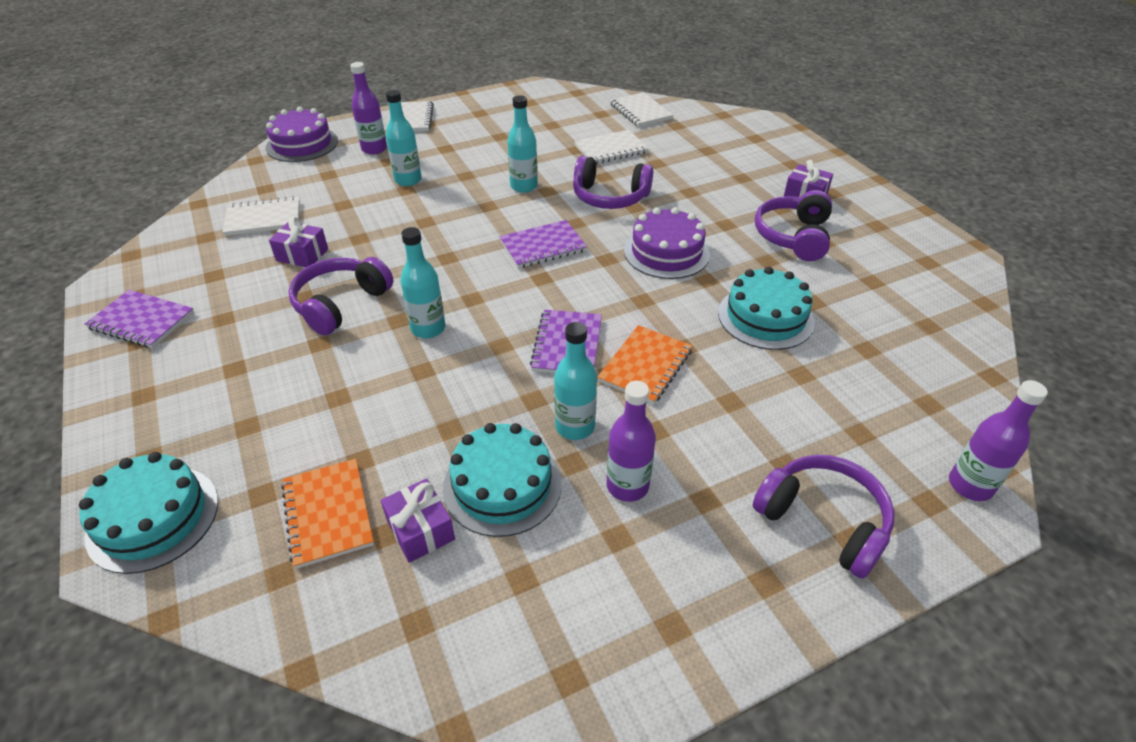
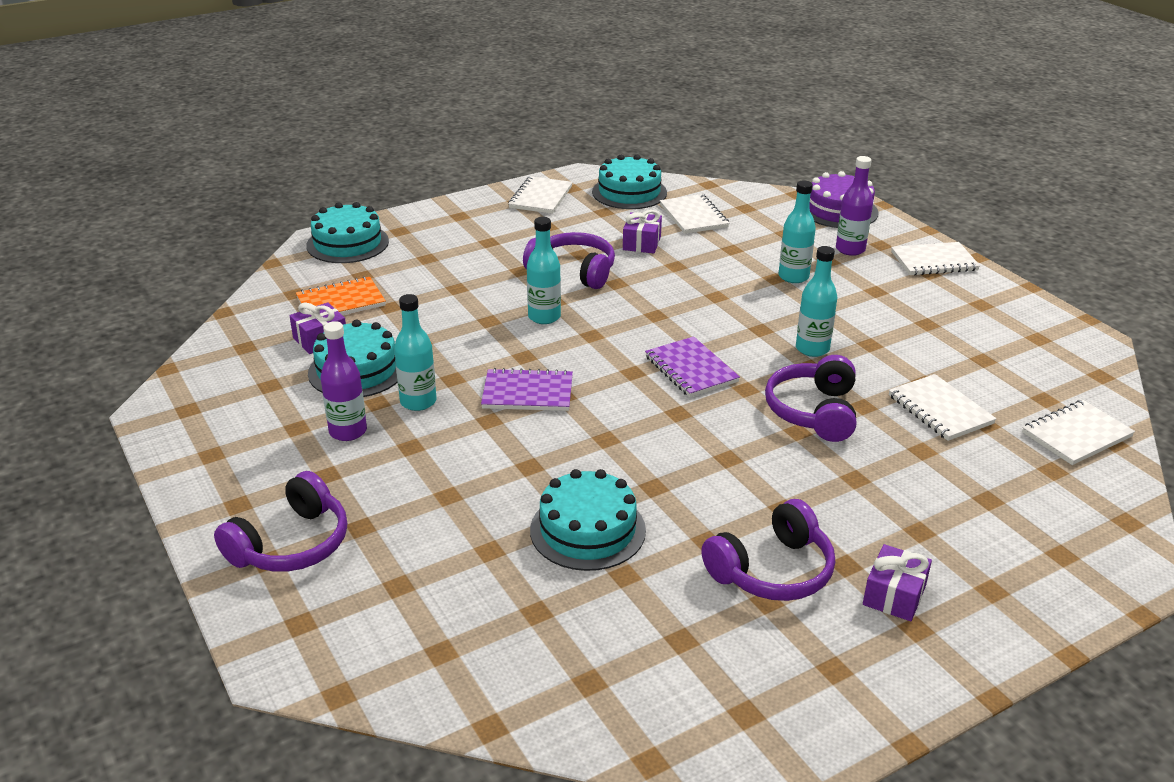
camera: 85 degrees right, 10 degrees down
(142, 321) = (540, 197): purple notebook -> white notebook
(179, 254) = (629, 192): none -> turquoise cake
(645, 366) = (499, 441): orange notebook -> none
(666, 252) = (702, 456): purple cake -> none
(793, 236) = (772, 570): purple headphones -> purple headphones turned 135 degrees clockwise
(970, 485) = (317, 660): purple bottle -> none

